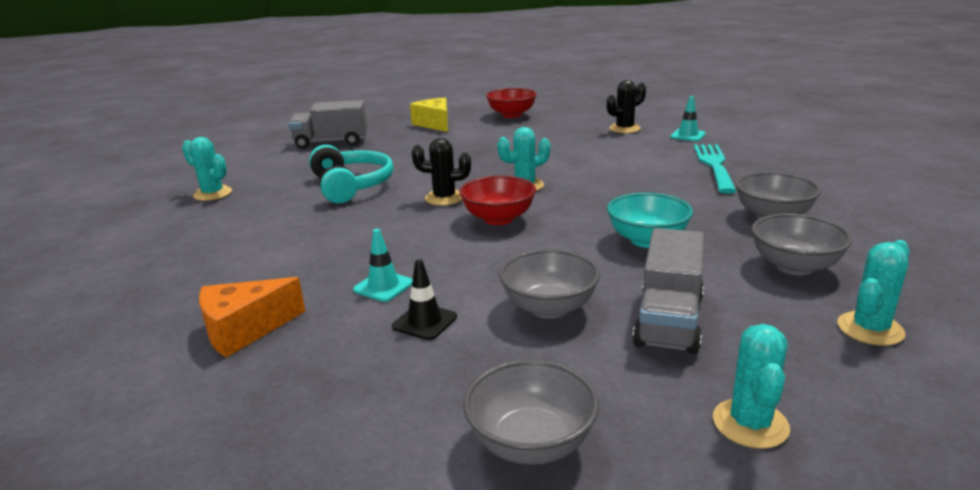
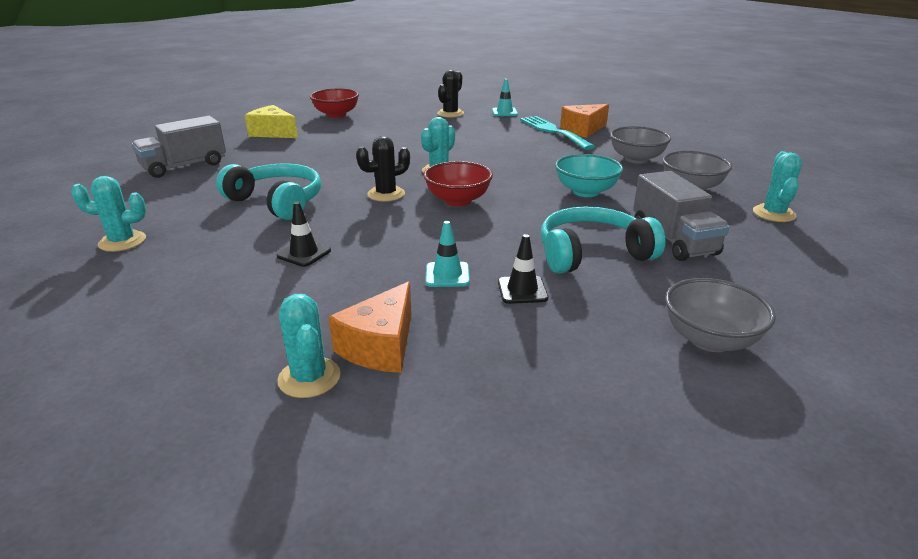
camera: 35 degrees left, 5 degrees up
(307, 235) = (304, 253): none -> black traffic cone
(549, 308) = (592, 254): grey bowl -> turquoise headphones
(750, 423) = (794, 283): turquoise cactus -> turquoise cactus (309, 378)
(755, 169) = (583, 130): none -> orange cheese

